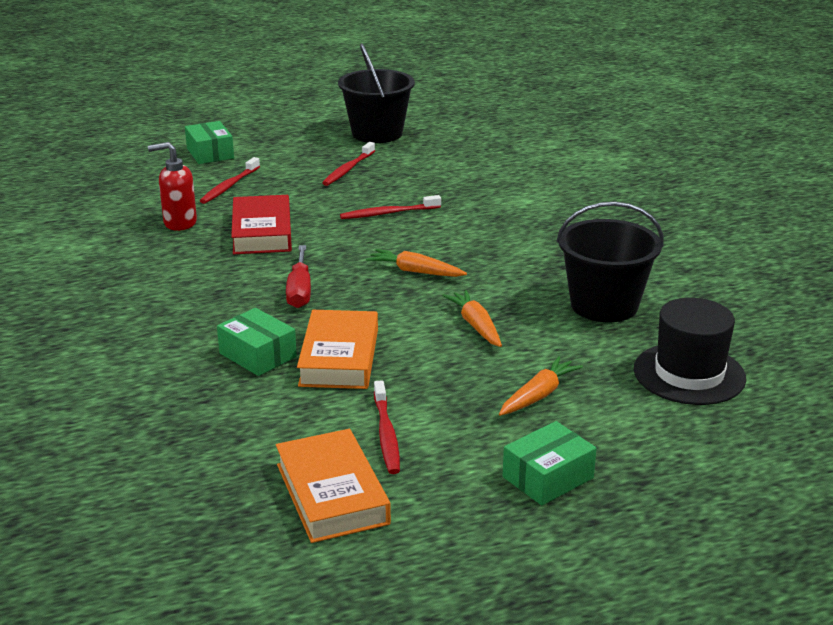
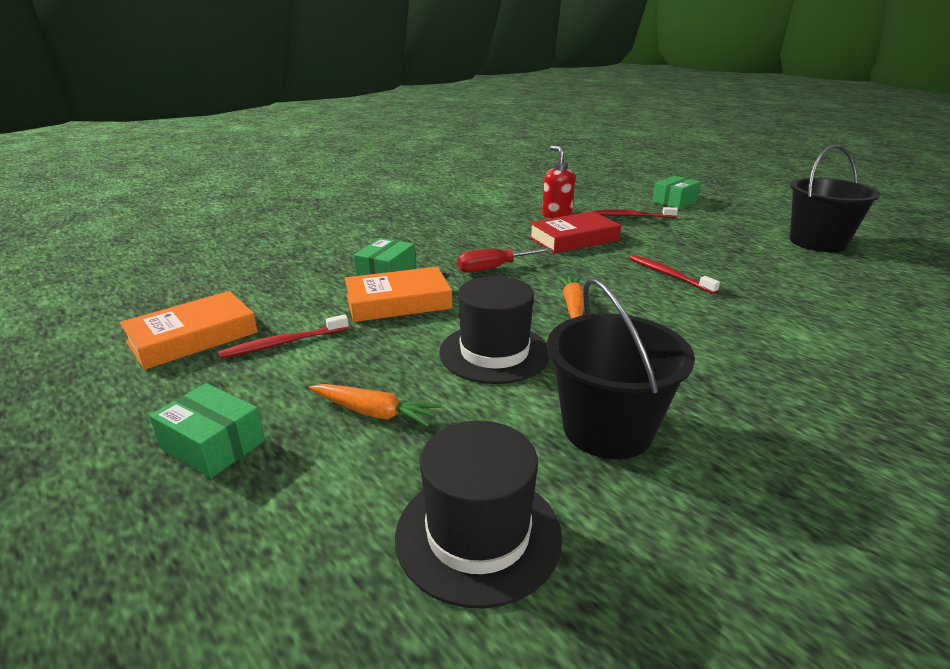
camera: 70 degrees right, 0 degrees up
(348, 169) = (726, 245): red toothbrush -> none
(476, 325) = (494, 352): orange carrot -> black hat

